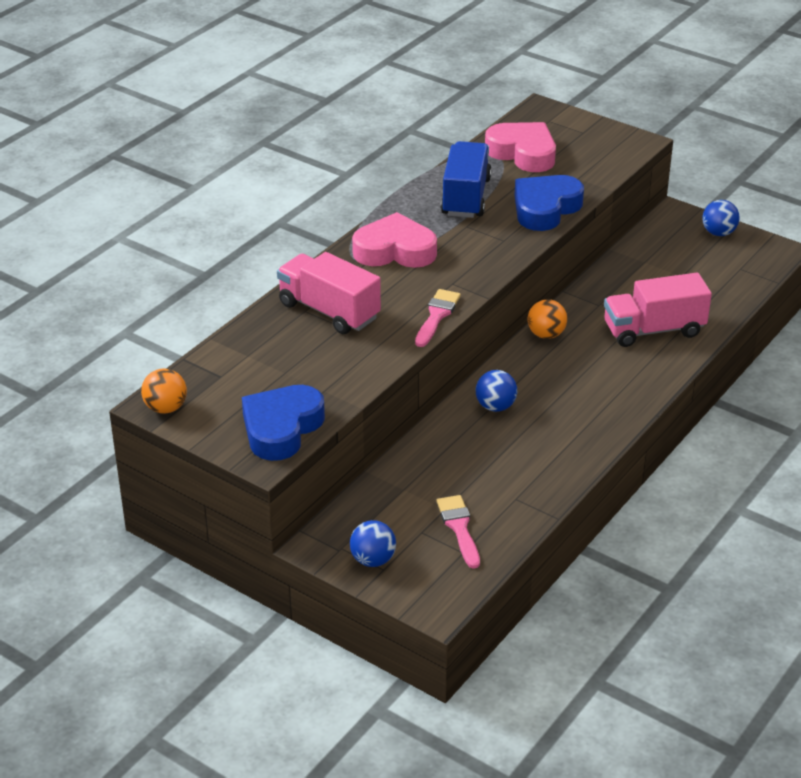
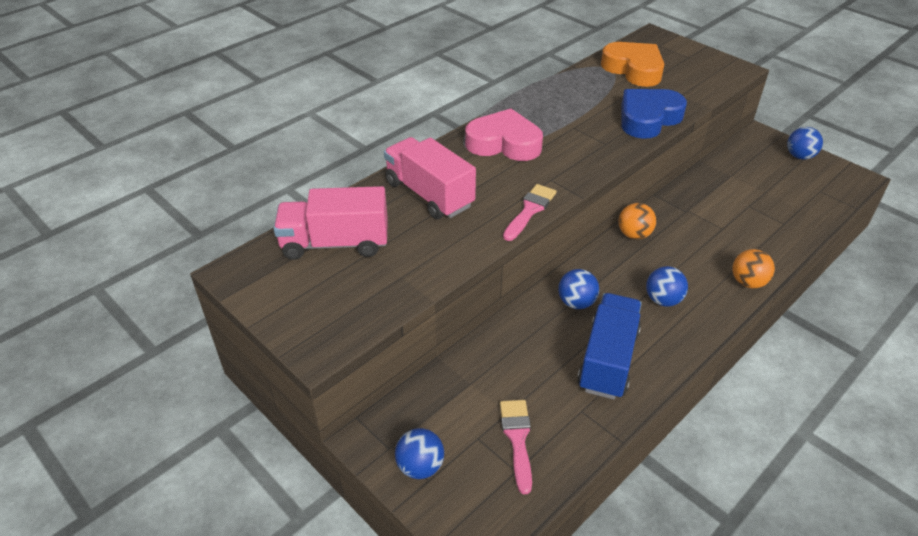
camera: 10 degrees right, 5 degrees up
(166, 408) = (243, 277): orange ball -> orange ball (748, 282)
(281, 428) = (347, 314): blue heart -> none
(465, 197) = (577, 102): blue truck -> blue truck (608, 360)
(523, 153) = (633, 69): pink heart -> orange heart
(583, 394) = (663, 300): none -> blue ball
(653, 330) = (736, 242): pink truck -> pink truck (335, 243)

